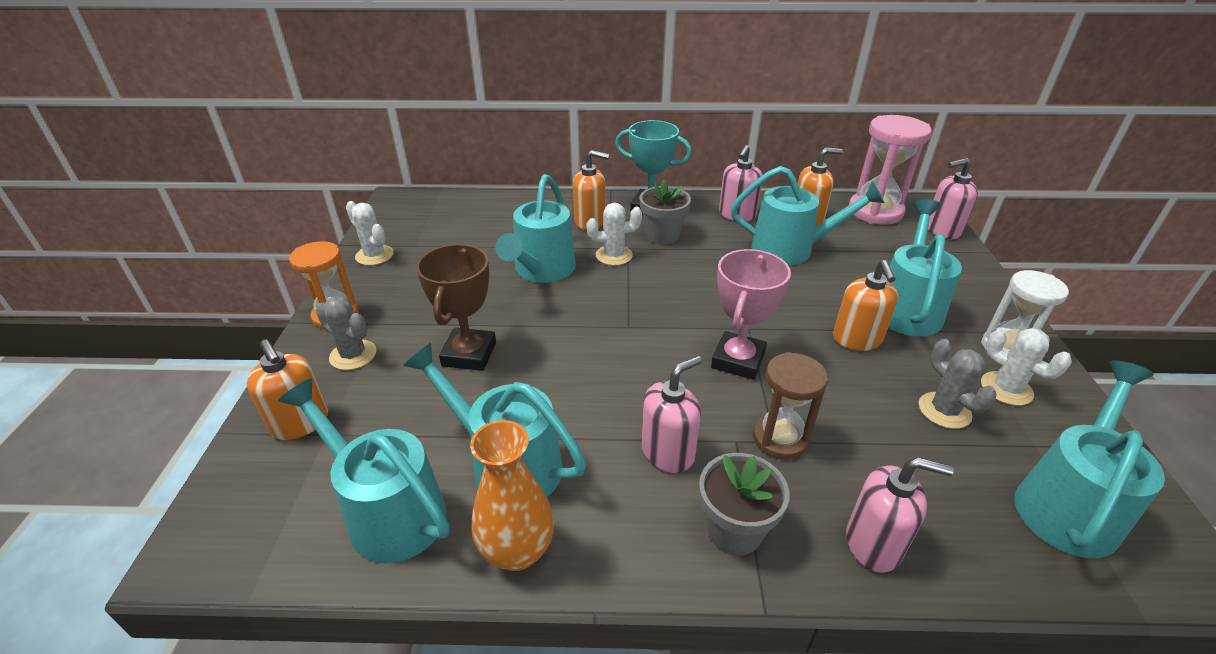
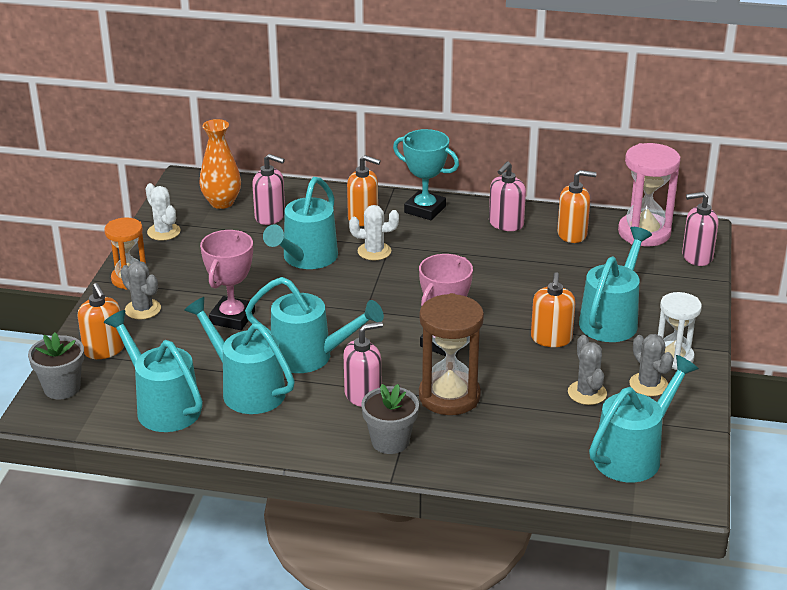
camera: 10 degrees right, 5 degrees down
(469, 354) = (232, 318): brown trophy -> pink trophy
(517, 550) = (243, 435): orange vase -> orange vase (222, 202)
(662, 235) = (426, 237): grey flower pot -> grey flower pot (62, 388)
(780, 439) = (449, 396): brown hourglass -> brown hourglass, size x1.50
(792, 249) = (540, 261): turquoise watering can -> turquoise watering can (311, 356)
(873, 544) = (480, 458): pink soap dispenser -> pink soap dispenser (270, 217)
(1006, 389) = (648, 384): white cactus -> grey cactus

